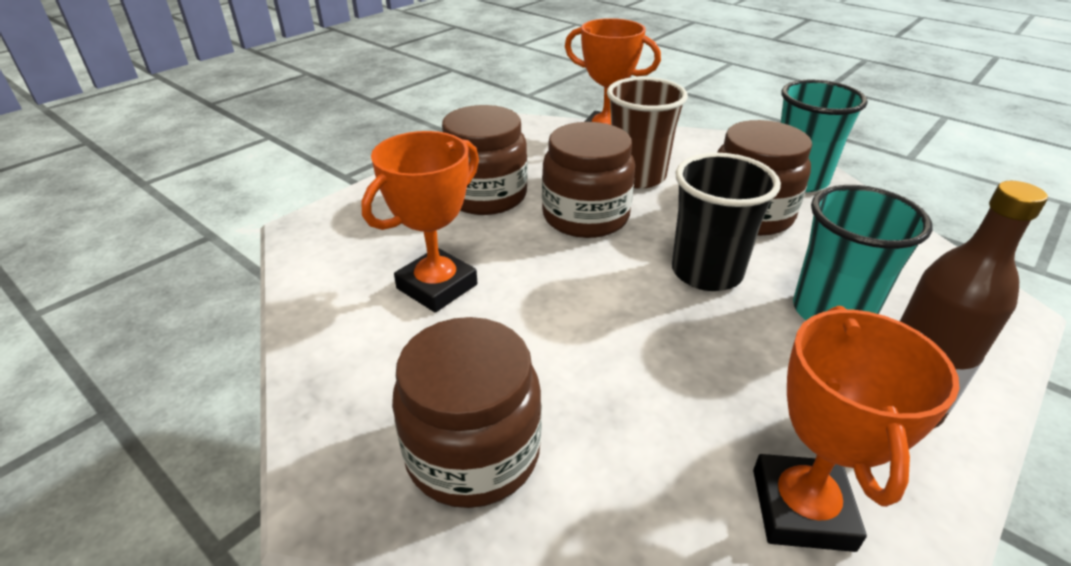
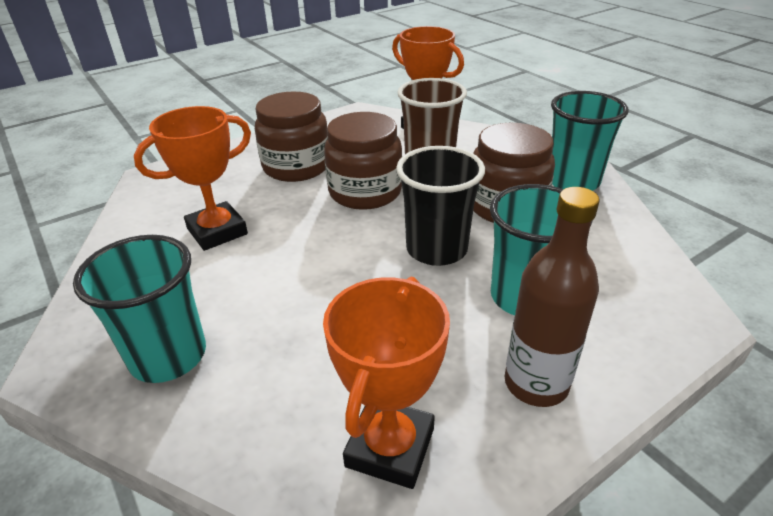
camera: 15 degrees right, 0 degrees up
(473, 452) = (168, 356): brown jar -> turquoise cup

